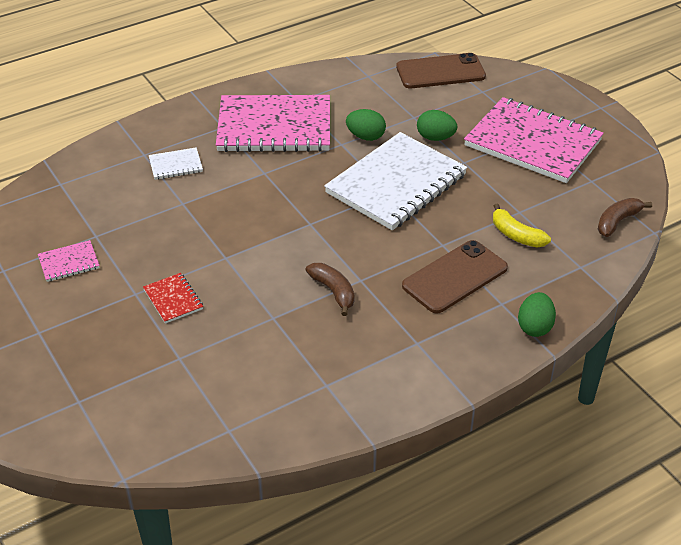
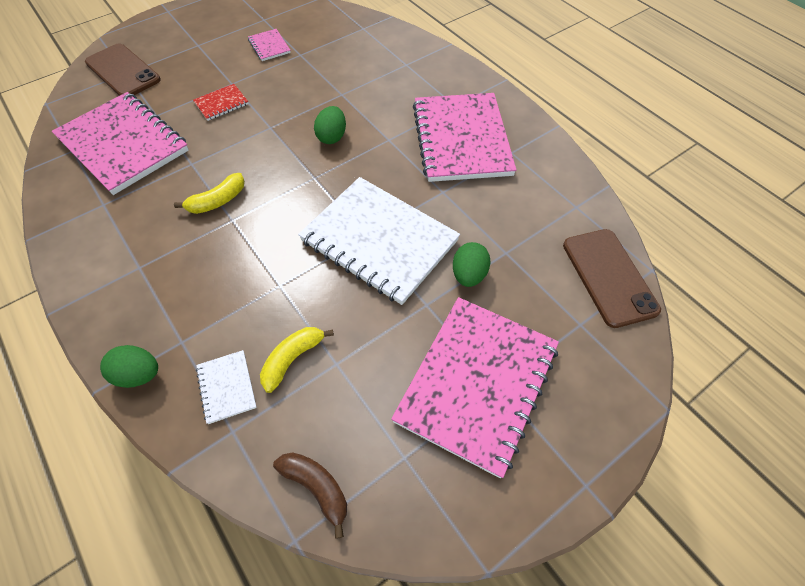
camera: 85 degrees right, 15 degrees up
(176, 165) = (393, 83): white notebook -> white notebook (227, 387)
(229, 381) = (123, 144): none -> pink notebook
(333, 292) = (217, 201): brown banana -> yellow banana
(365, 137) = (459, 211): green egg -> green egg (332, 137)
(455, 277) = (227, 297): brown phone -> brown phone (123, 71)

